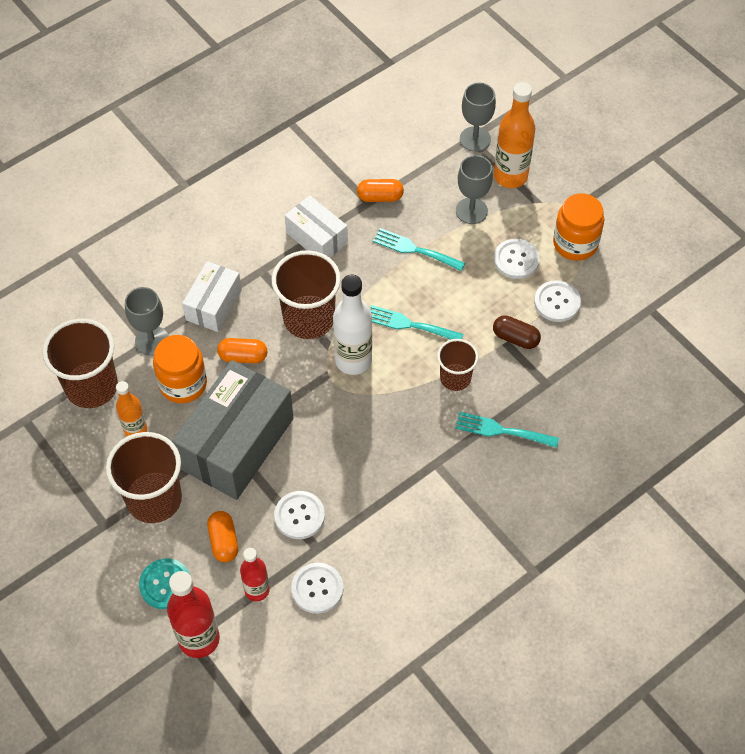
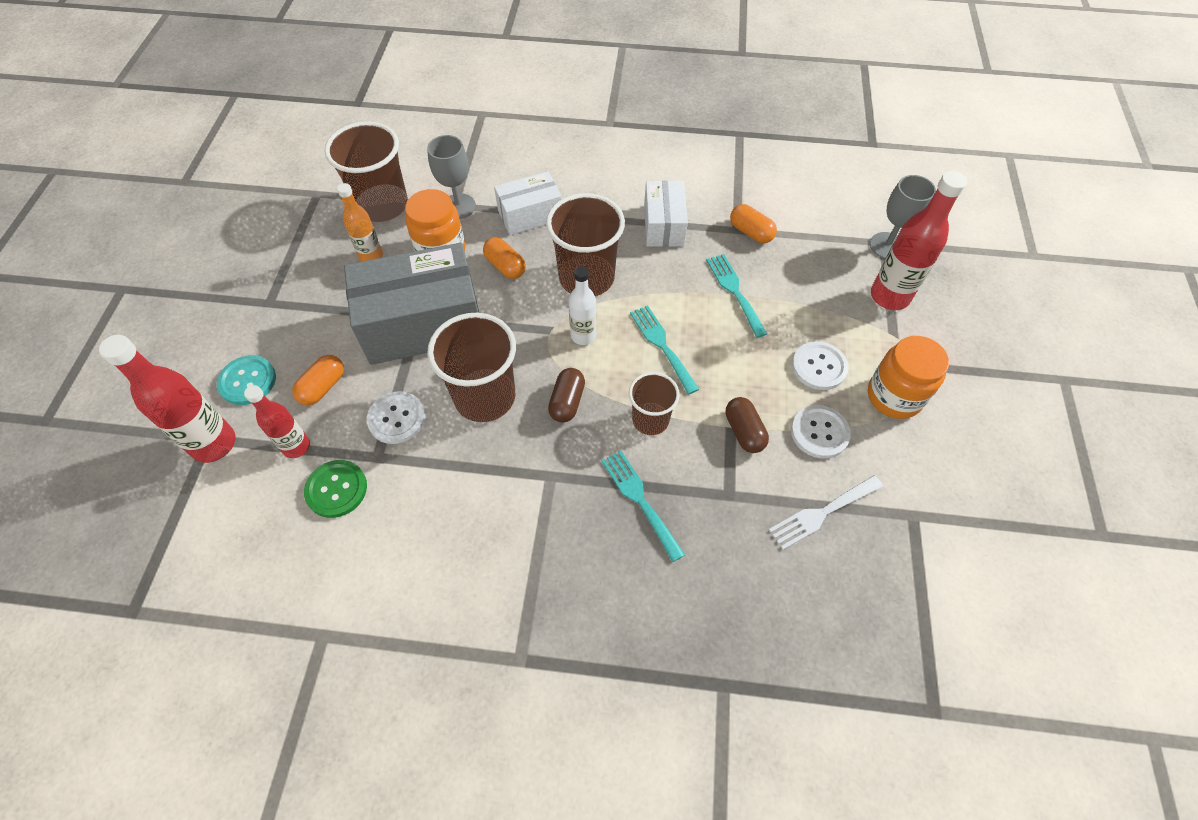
camera: 45 degrees right, 0 degrees up
(154, 499) = (320, 314): brown cup -> brown cup (485, 397)
(317, 589) = (336, 489): white button -> green button
(353, 360) = (583, 335): white bottle -> white bottle, size x0.62
(393, 411) = (567, 402): none -> brown capsule
(471, 211) = (821, 298): grey goblet -> none
(510, 176) = (889, 296): orange bottle -> red bottle
(604, 349) = (822, 513): none -> white fork

